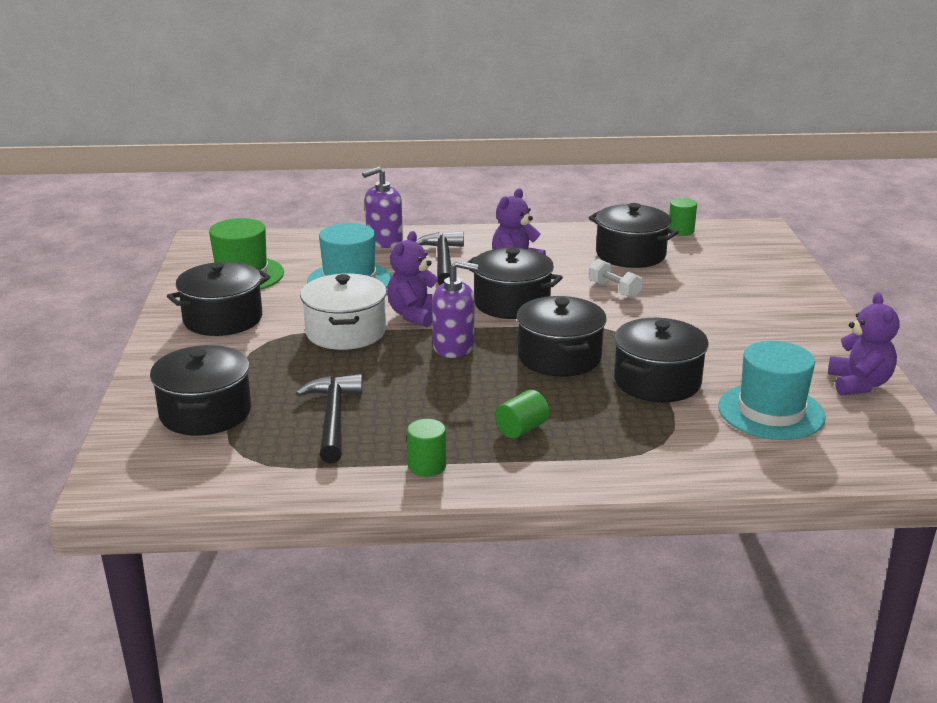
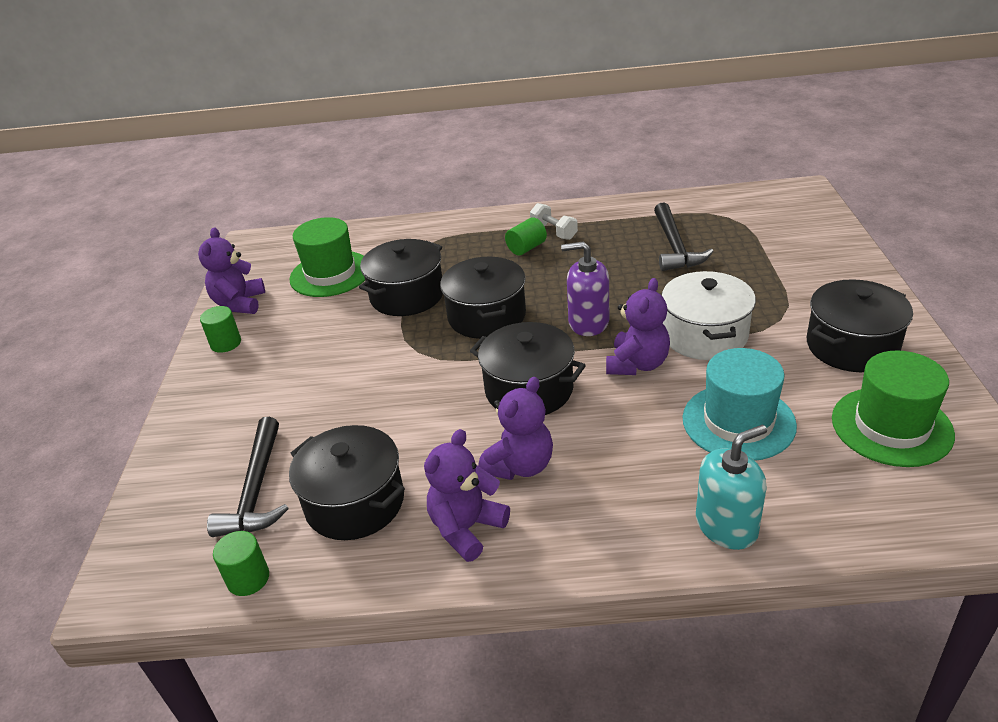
camera: 175 degrees left, 10 degrees up
(205, 412) = (781, 244): black pot -> none
(384, 241) = (726, 526): purple soap dispenser -> turquoise soap dispenser
(427, 466) = (593, 219): green cylinder -> green cylinder (226, 343)
(443, 261) = (623, 472): black hammer -> black hammer (256, 489)
(549, 244) = (466, 528): none -> purple teddy bear
(614, 290) = (403, 420): white dumbbell -> white dumbbell (554, 232)
(771, 412) = (330, 274): turquoise hat -> green hat

